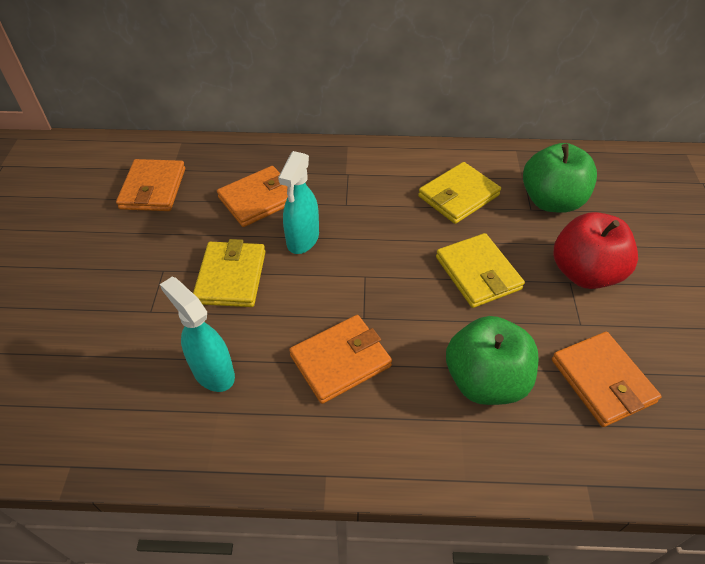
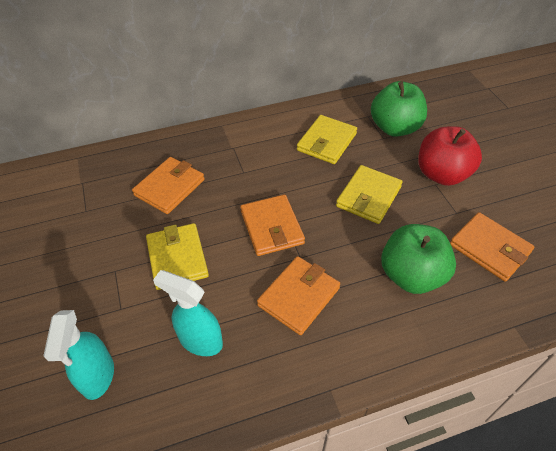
camera: 20 degrees left, 0 degrees up
(153, 188) = (71, 204): orange wallet -> orange wallet (272, 227)
(302, 239) = (222, 210): turquoise spray bottle -> turquoise spray bottle (98, 376)
(478, 273) = (368, 197): yellow wallet -> yellow wallet turned 75 degrees clockwise

